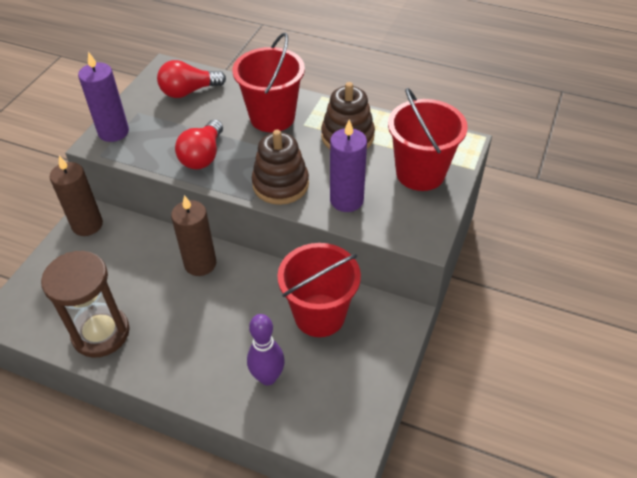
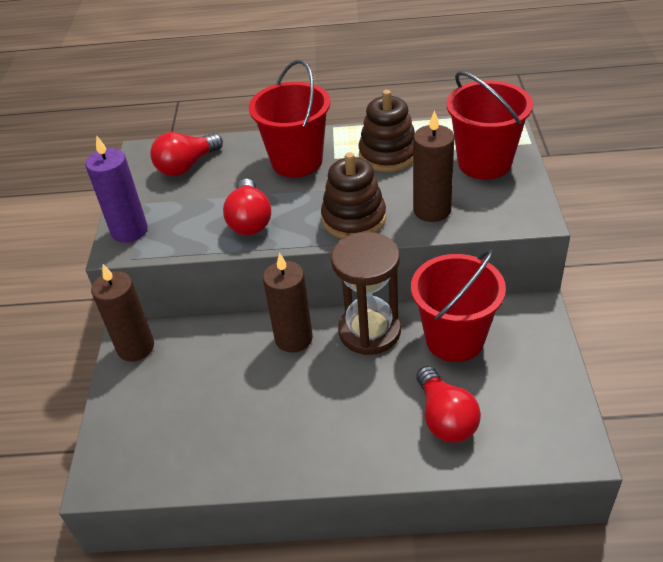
camera: 20 degrees left, 5 degrees down
(101, 333) = (230, 450): brown hourglass -> brown hourglass (369, 331)
(268, 377) = (445, 418): purple bowling pin -> red light bulb
(346, 200) = (432, 210): purple candle -> brown candle

